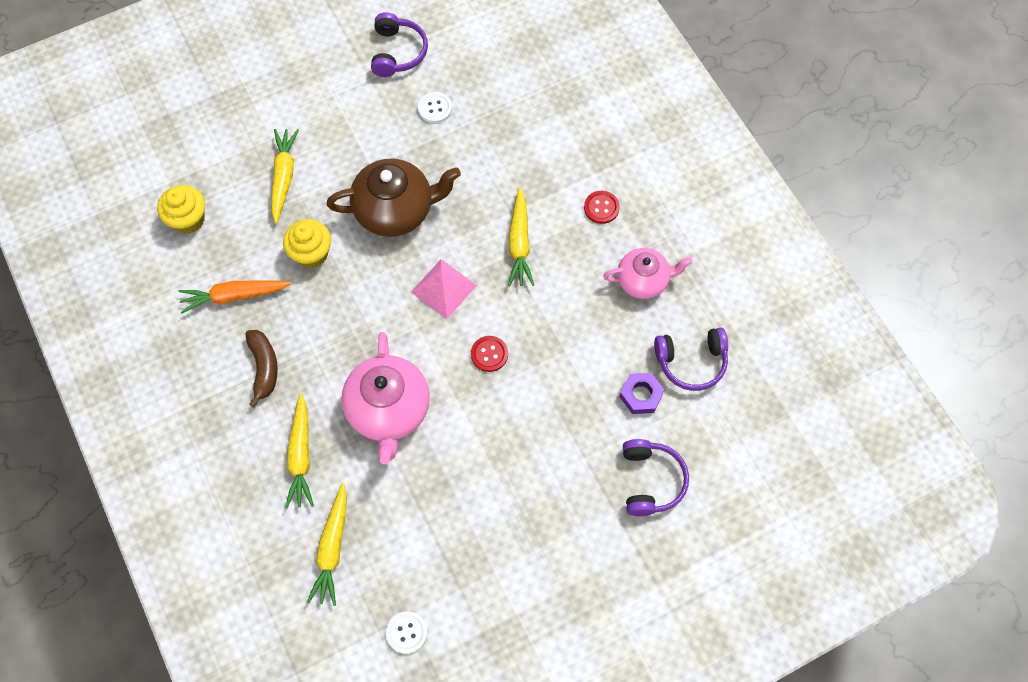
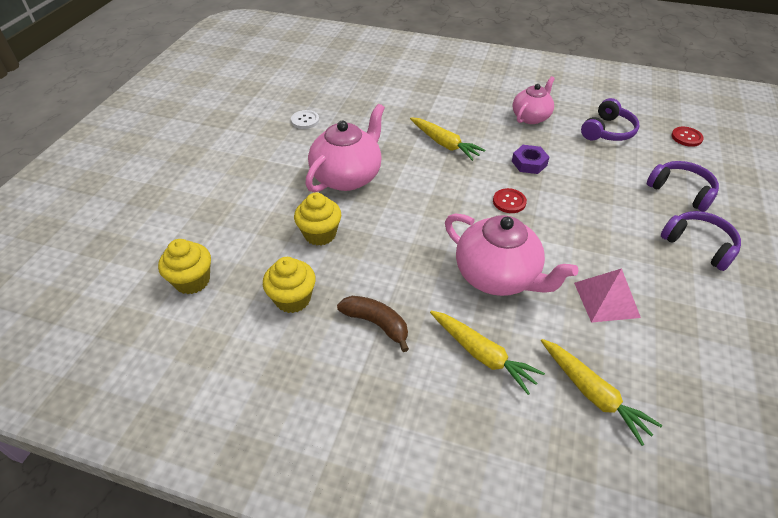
camera: 45 degrees left, 20 degrees down
(234, 296) = (293, 299): orange carrot -> yellow cupcake
(284, 177) = (243, 209): yellow carrot -> none
(396, 210) = (347, 176): brown teapot -> pink teapot
(398, 52) = (245, 111): purple headphones -> purple headphones (699, 245)
(407, 632) = (719, 397): white button -> none
(443, 288) = (434, 191): pink pyramid -> pink pyramid (606, 299)
(601, 208) = (463, 104): red button -> red button (686, 137)
(641, 395) = (611, 160): purple nut -> purple nut (529, 163)

